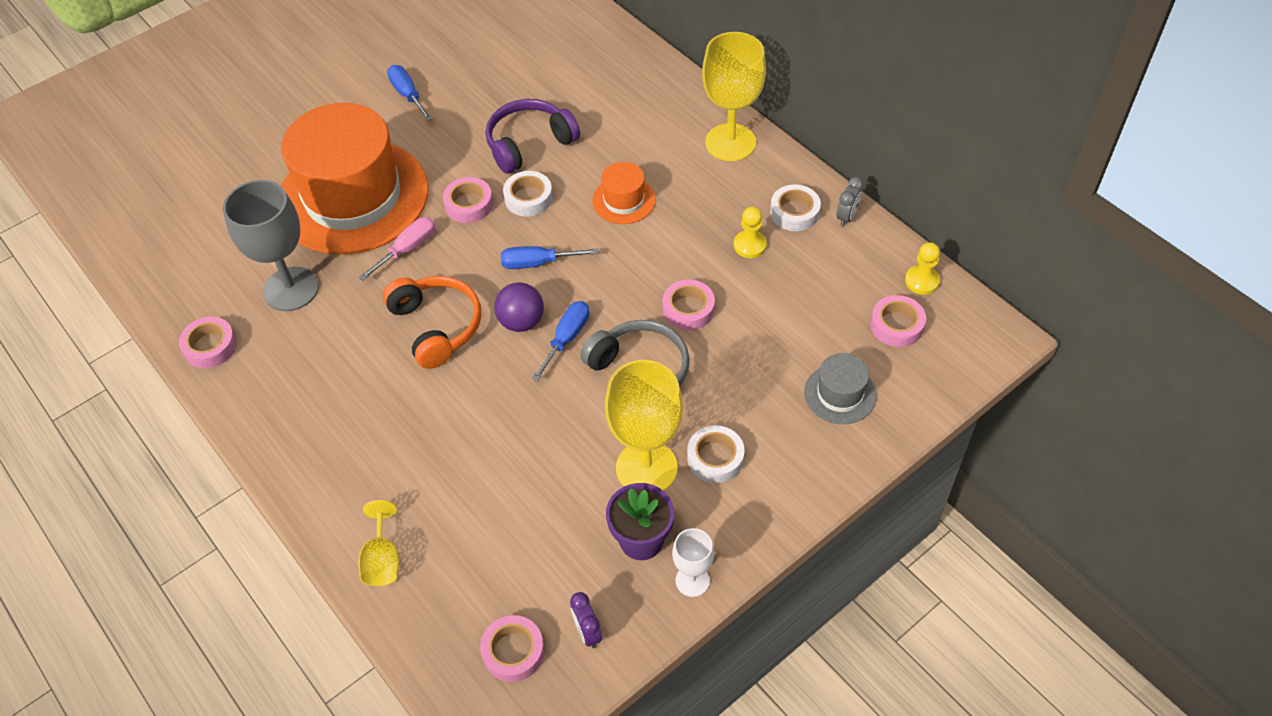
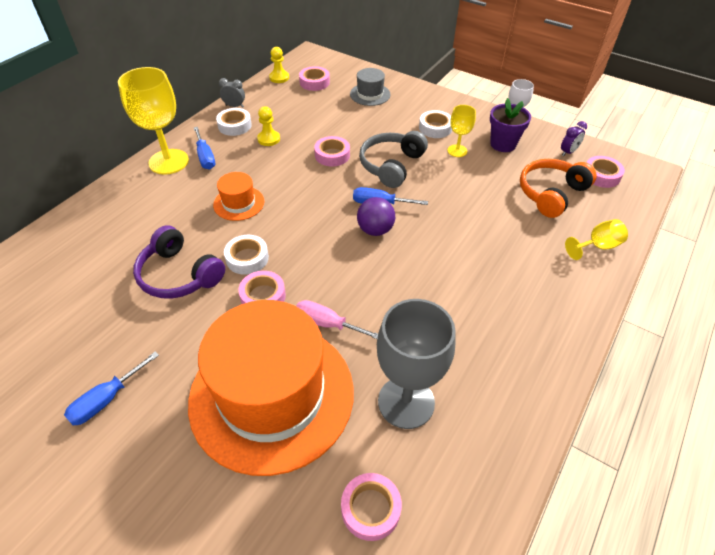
camera: 110 degrees left, 5 degrees down
(210, 346) = (502, 446): pink tape -> pink tape (370, 509)
(437, 326) = (400, 277): orange headphones -> orange headphones (551, 193)
(537, 263) = (316, 235): blue screwdriver -> blue screwdriver (205, 157)
(646, 468) = (457, 151): yellow goblet -> yellow goblet, size x0.52

